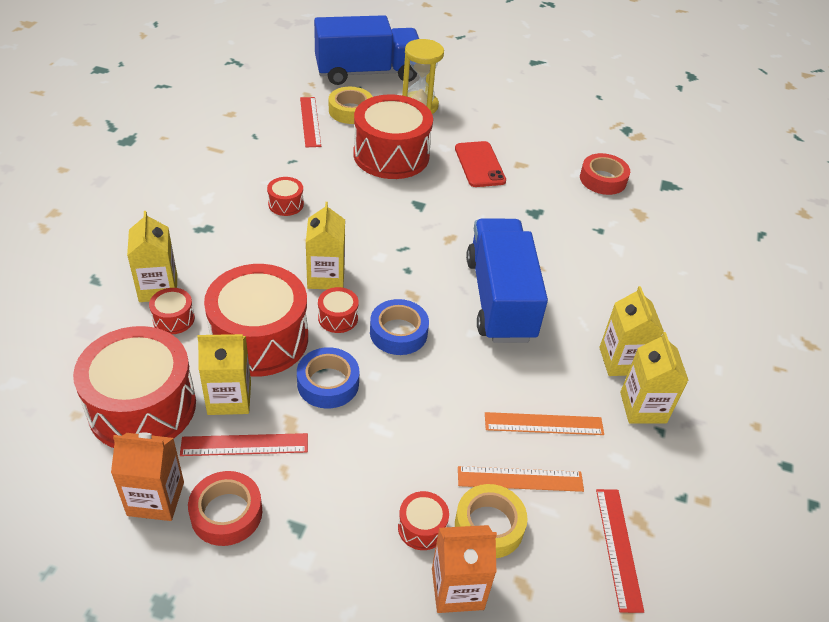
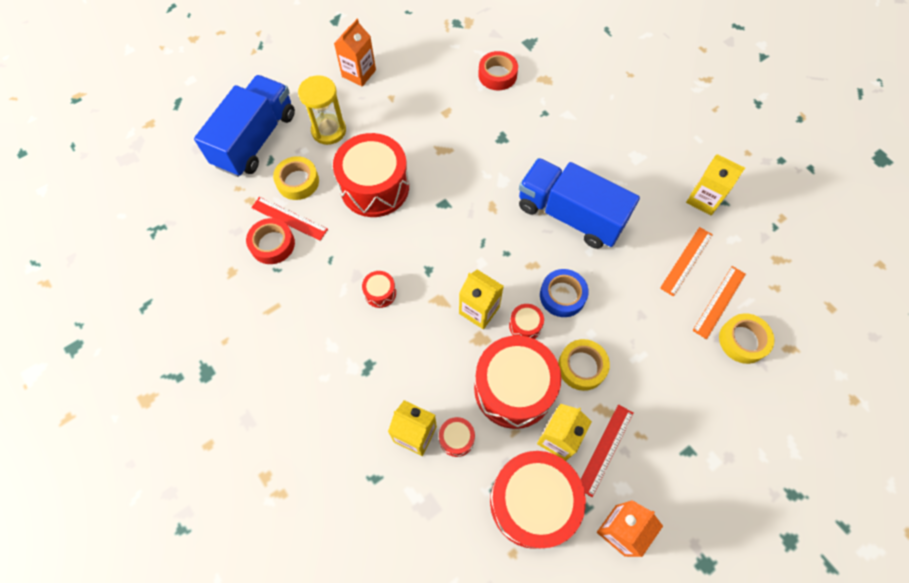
camera: 50 degrees left, 20 degrees up
(226, 513) = (655, 489): red tape -> red tape (272, 244)
(328, 383) = (582, 367): blue tape -> yellow tape
(422, 527) = (725, 378): red drum -> none
(457, 588) = (775, 385): orange carton -> orange carton (359, 73)
(479, 164) = (428, 137): red phone -> none
(618, 548) = (790, 283): red ruler -> none
(621, 361) = (663, 184): yellow carton -> none

